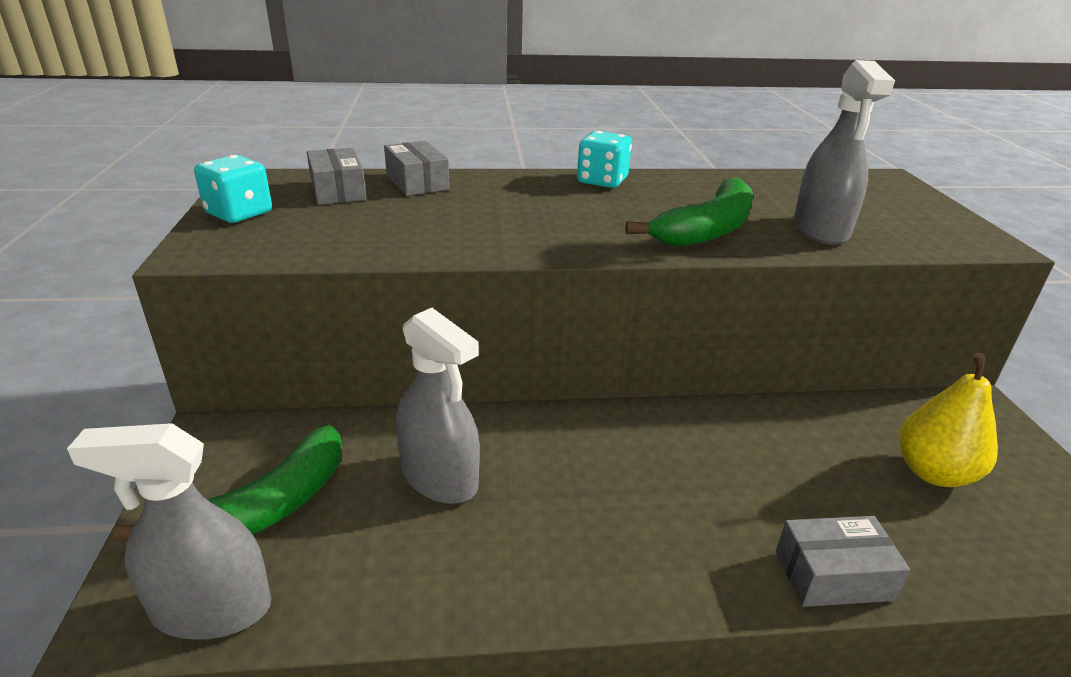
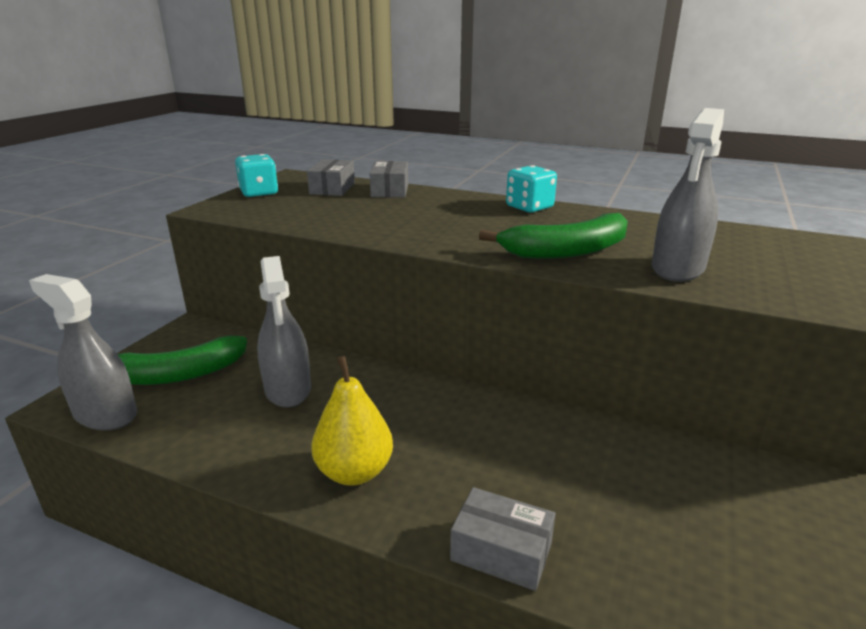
camera: 30 degrees right, 5 degrees down
(933, 472) = (694, 518): yellow pear -> yellow pear (354, 472)

